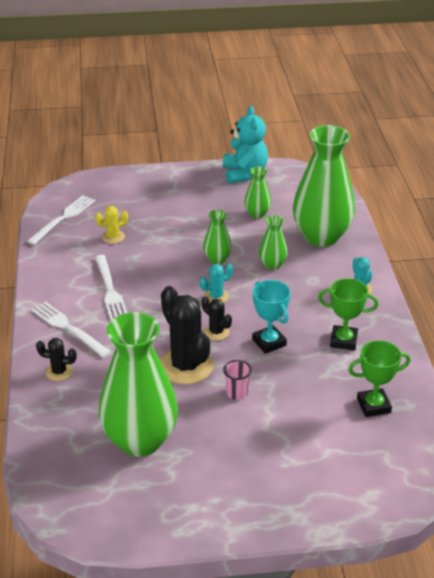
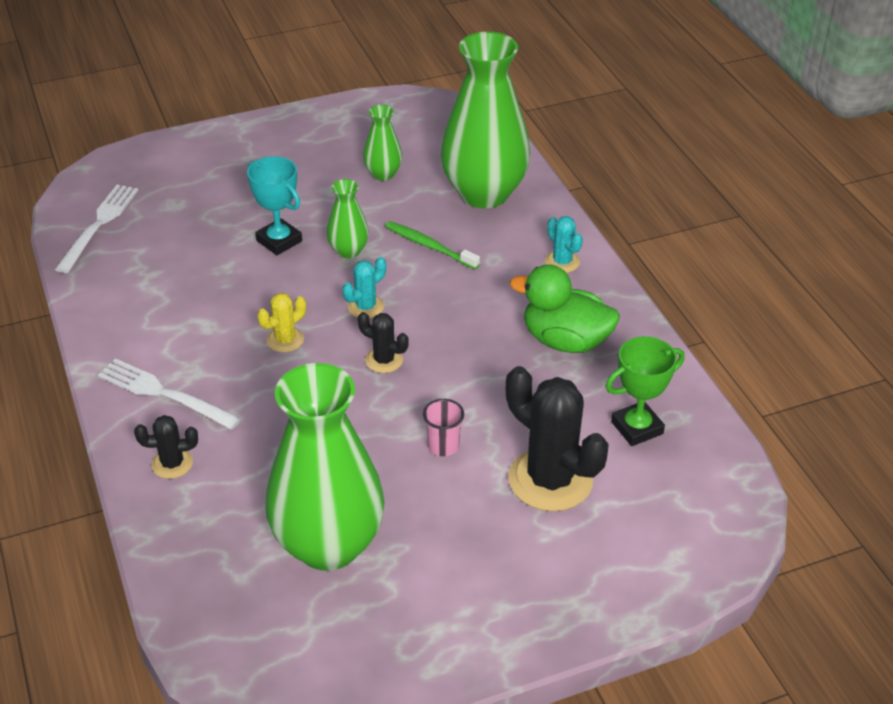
camera: 15 degrees left, 5 degrees up
(110, 290) = (207, 324): white fork -> none
(113, 237) = (184, 242): yellow cactus -> yellow cactus (285, 340)
(186, 366) = (357, 419): black cactus -> black cactus (550, 480)
(244, 173) = (345, 116): turquoise teddy bear -> none
(269, 342) = (463, 362): turquoise trophy -> turquoise trophy (279, 241)
(272, 265) = (430, 246): green vase -> green toothbrush
(343, 341) = (565, 341): green trophy -> green duck

